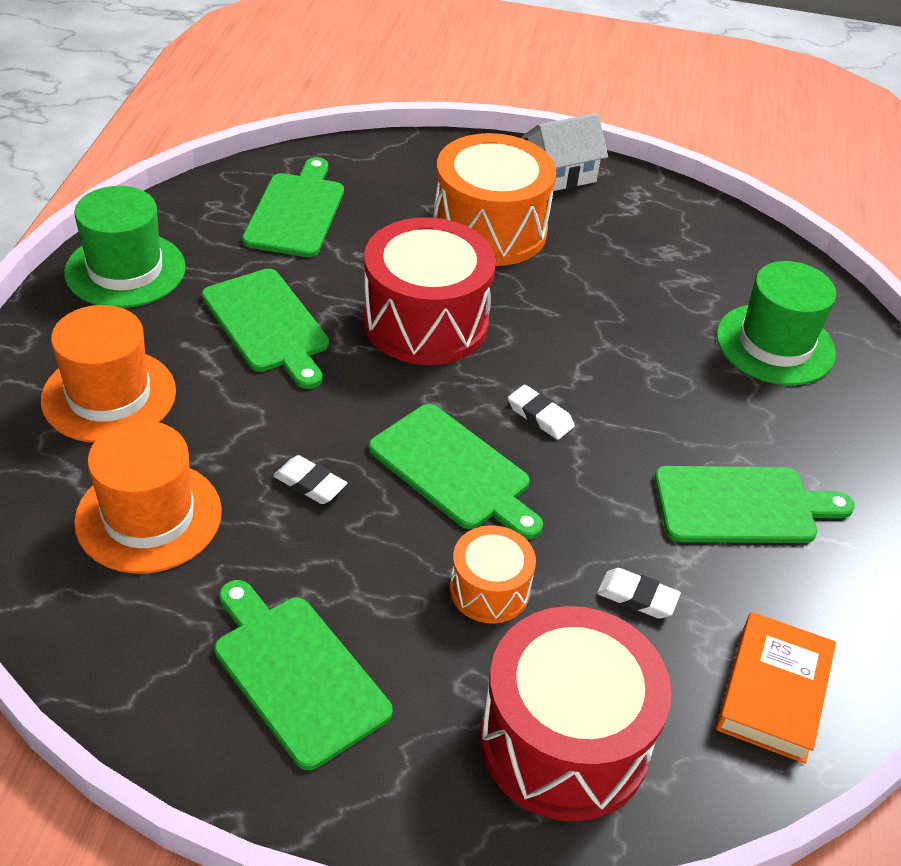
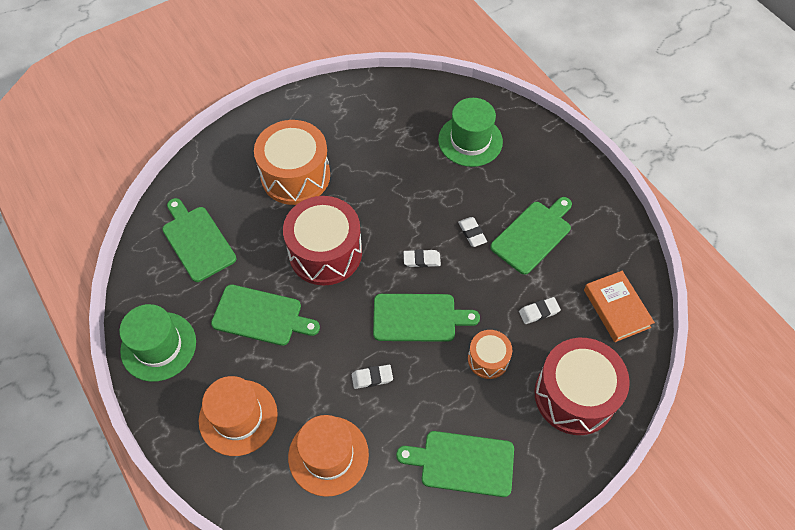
camera: 40 degrees left, 15 degrees up
(560, 174) = (291, 115): white house -> none
(649, 439) = (472, 233): none -> white eraser

